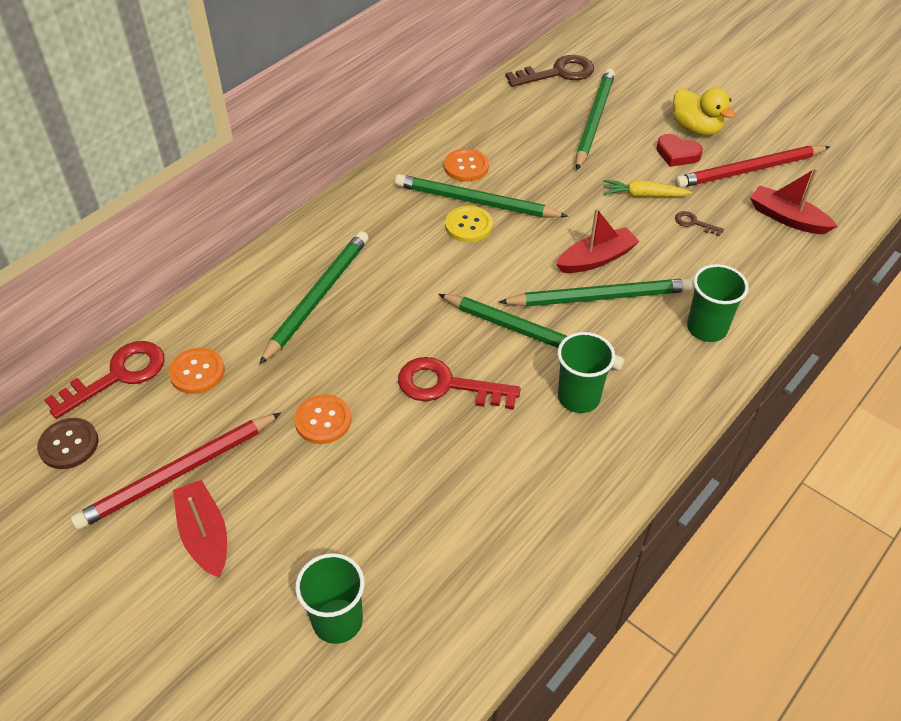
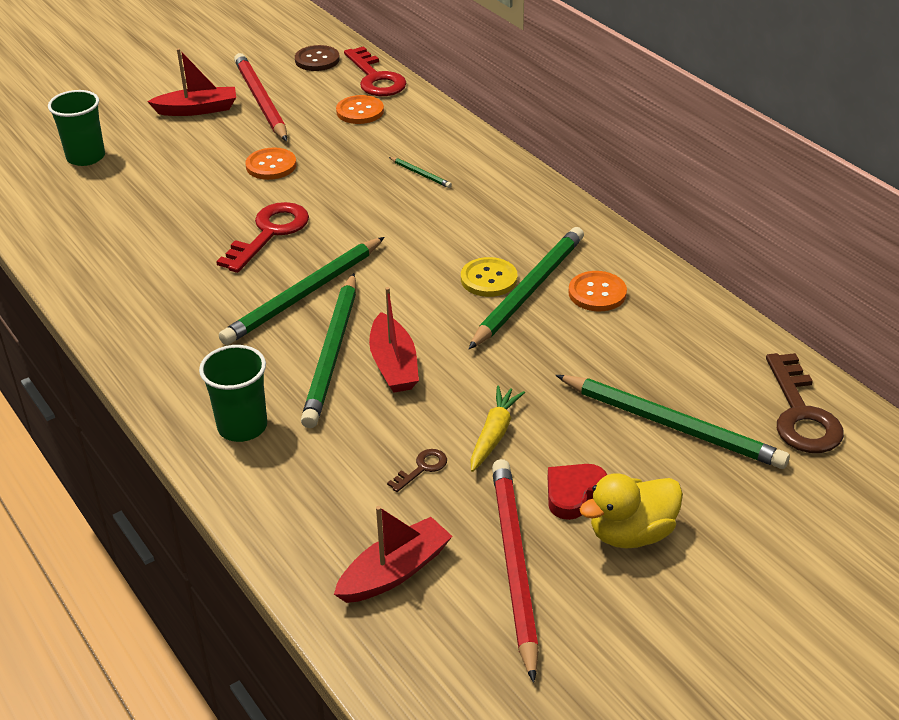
camera: 105 degrees right, 10 degrees down
(317, 297) = (420, 174): green pencil -> green pencil, size x0.42
(578, 397) = (207, 309): green cup -> none

